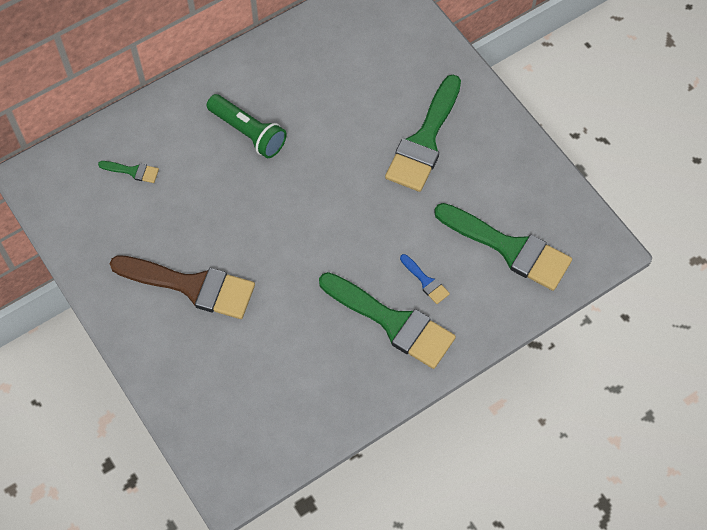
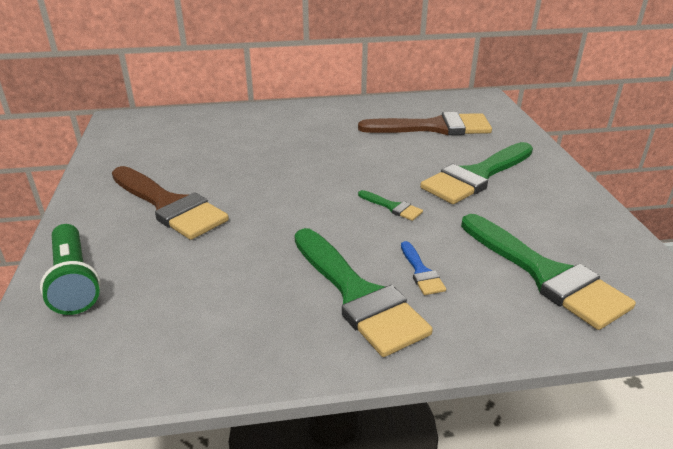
camera: 25 degrees right, 30 degrees down
(133, 171) = (195, 133): green brush -> green brush (392, 207)
(248, 132) = (310, 136): green flashlight -> green flashlight (74, 281)
(358, 69) = (434, 127): none -> brown brush

